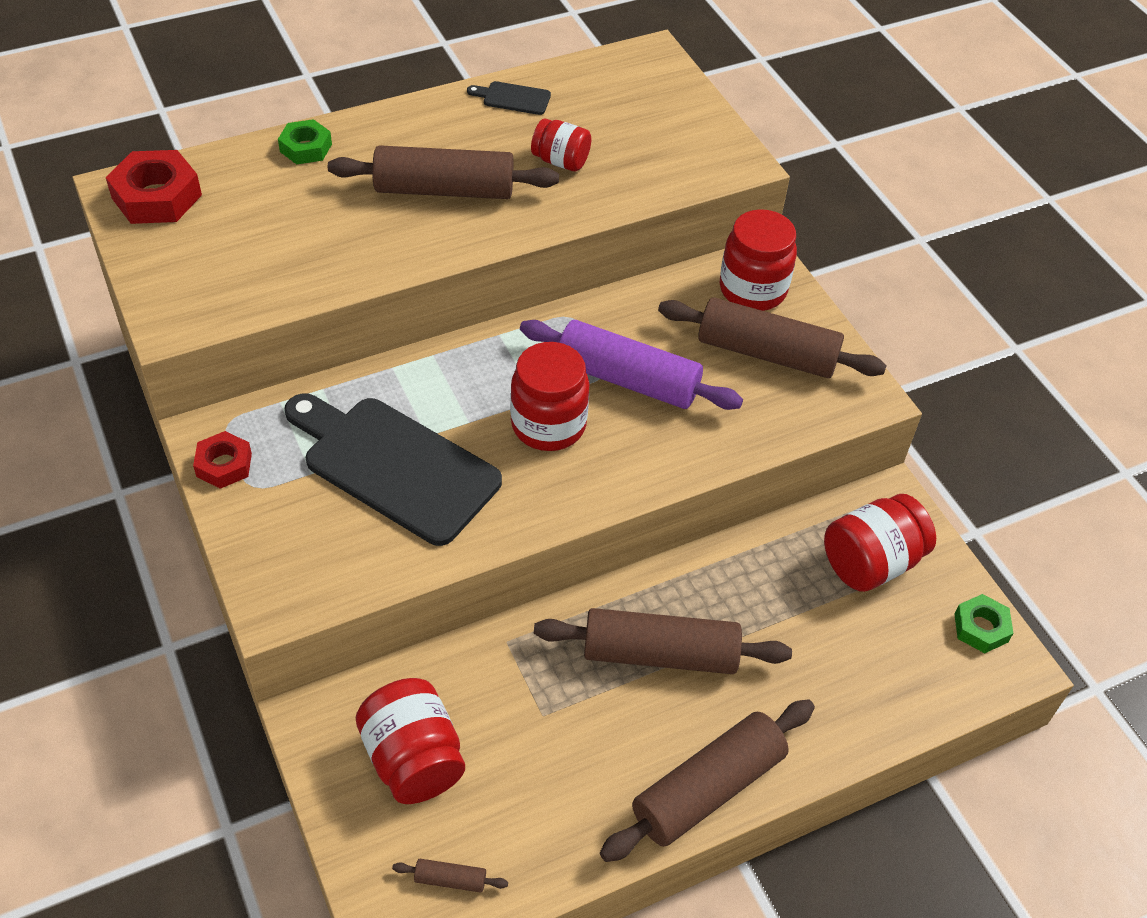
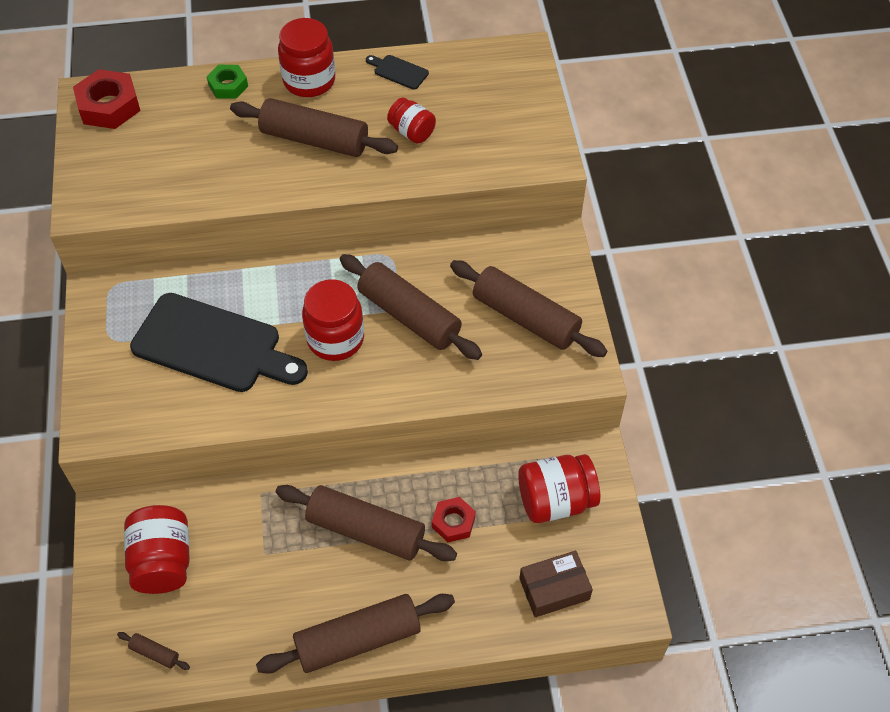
camera: 20 degrees right, 5 degrees up
(224, 465) = (97, 318): red nut -> red nut (453, 522)
(394, 466) = (213, 345): black cutting board -> black cutting board turned 150 degrees clockwise
(627, 379) = (409, 316): purple rolling pin -> brown rolling pin
(752, 290) = (538, 263): red jar -> red jar (309, 81)
(916, 664) = (554, 589): none -> brown box
(981, 628) = (618, 574): green nut -> none

